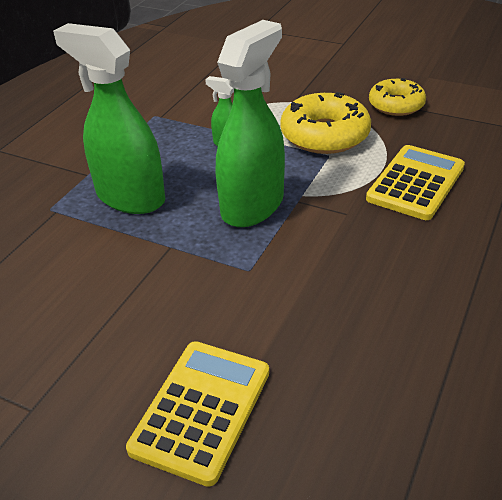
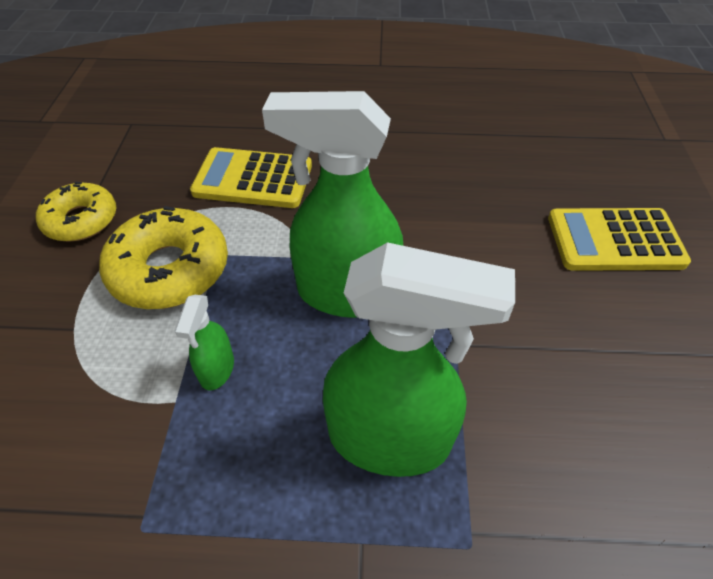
camera: 115 degrees left, 10 degrees up
(130, 197) = (390, 439): green spray bottle -> green spray bottle turned 90 degrees counterclockwise

